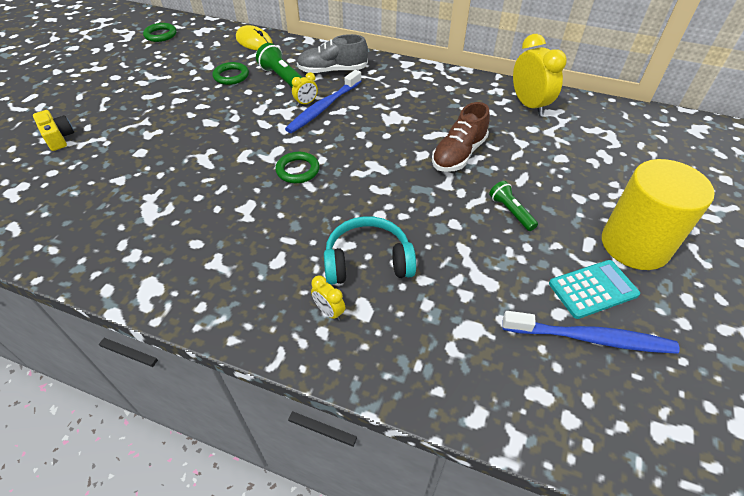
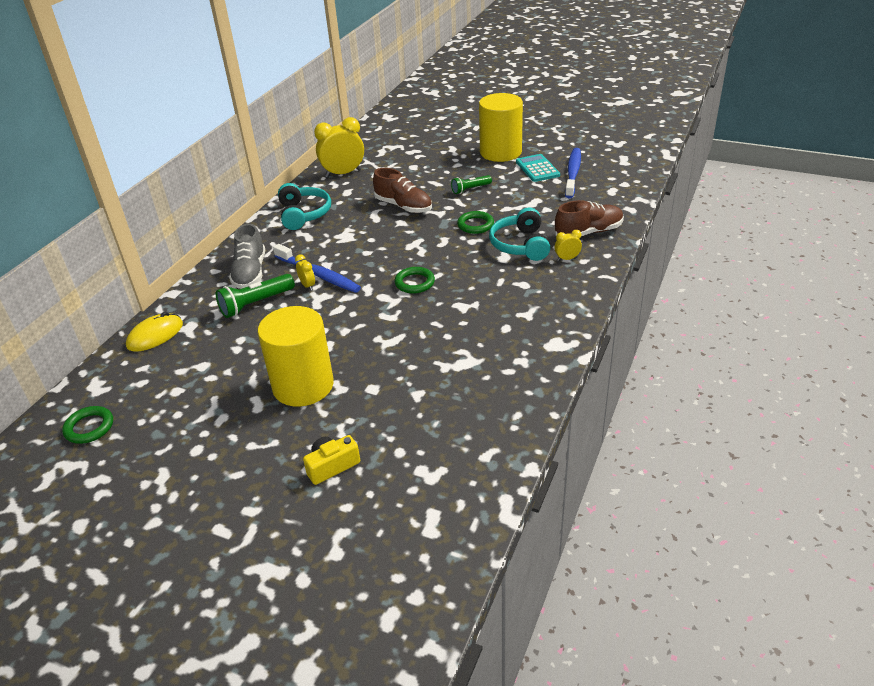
camera: 85 degrees left, 10 degrees down
(162, 115) = (303, 386): none -> yellow cylinder
(231, 76) = (234, 343): green ring -> green ring (475, 225)
(329, 311) = (567, 259): yellow clock -> yellow clock turned 150 degrees counterclockwise
(399, 345) = (588, 232): none -> brown shoe
(436, 88) = (304, 214): none -> turquoise headphones

